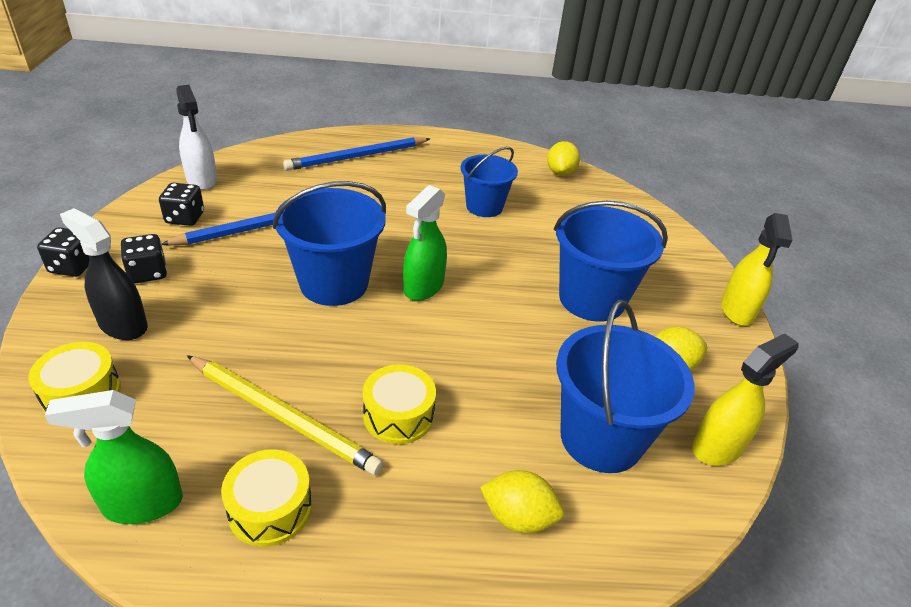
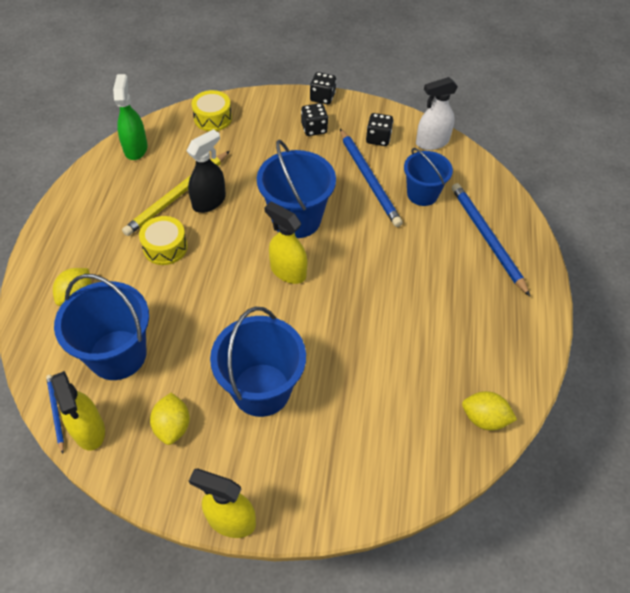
camera: 100 degrees right, 15 degrees up
(123, 325) = (265, 125): black spray bottle -> black spray bottle (209, 201)
(270, 508) = (118, 192): yellow drum -> none
(423, 287) = (288, 271): green spray bottle -> yellow spray bottle
(484, 207) = (406, 330): blue bucket -> blue bucket (422, 194)
(716, 492) = (56, 412): none -> blue pencil

